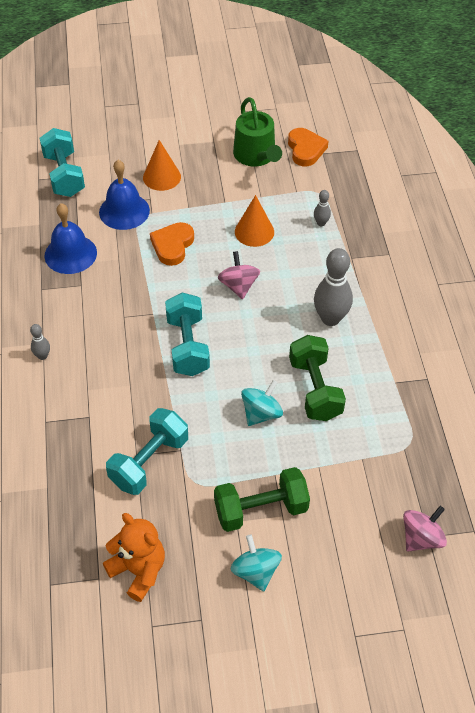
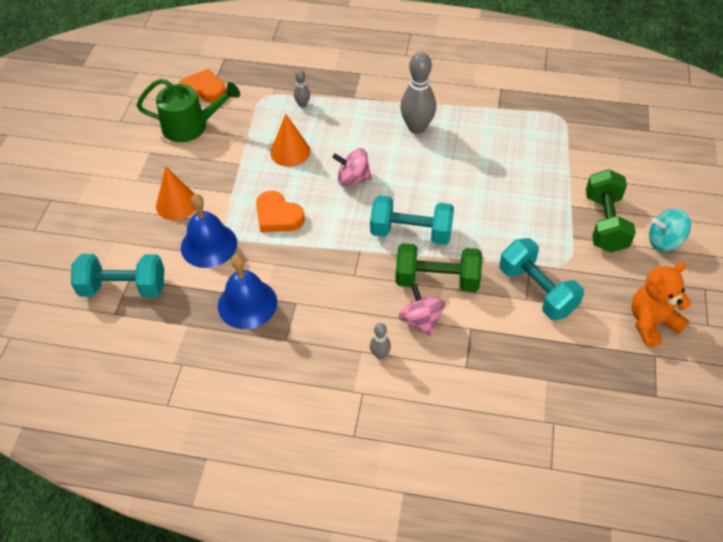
camera: 70 degrees left, 0 degrees up
(261, 413) = (505, 199): turquoise spinning top -> none
(315, 389) = (490, 157): green dumbbell -> green dumbbell (437, 280)
(421, 538) = (649, 134): pink spinning top -> pink spinning top (421, 320)

